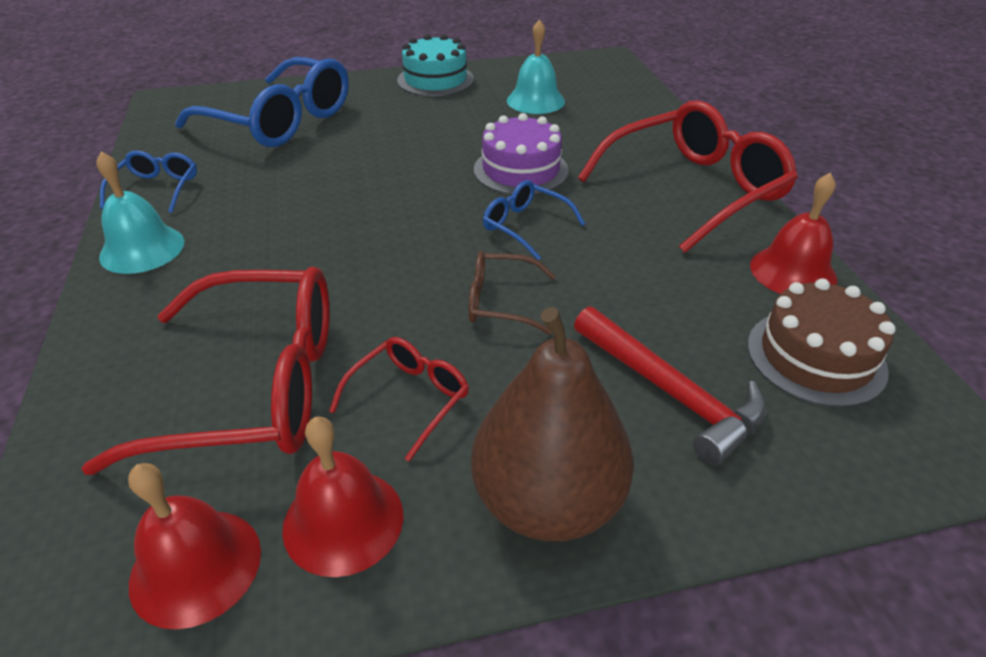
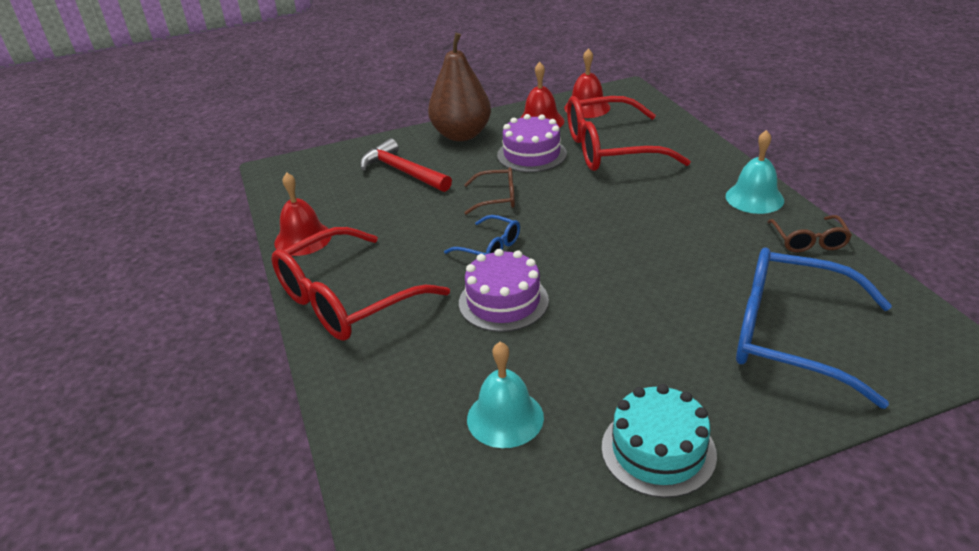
camera: 175 degrees right, 5 degrees down
(157, 189) = (809, 241): blue glasses -> brown glasses
(410, 398) = (531, 154): red glasses -> purple cake
(815, 357) = (319, 194): brown cake -> none

